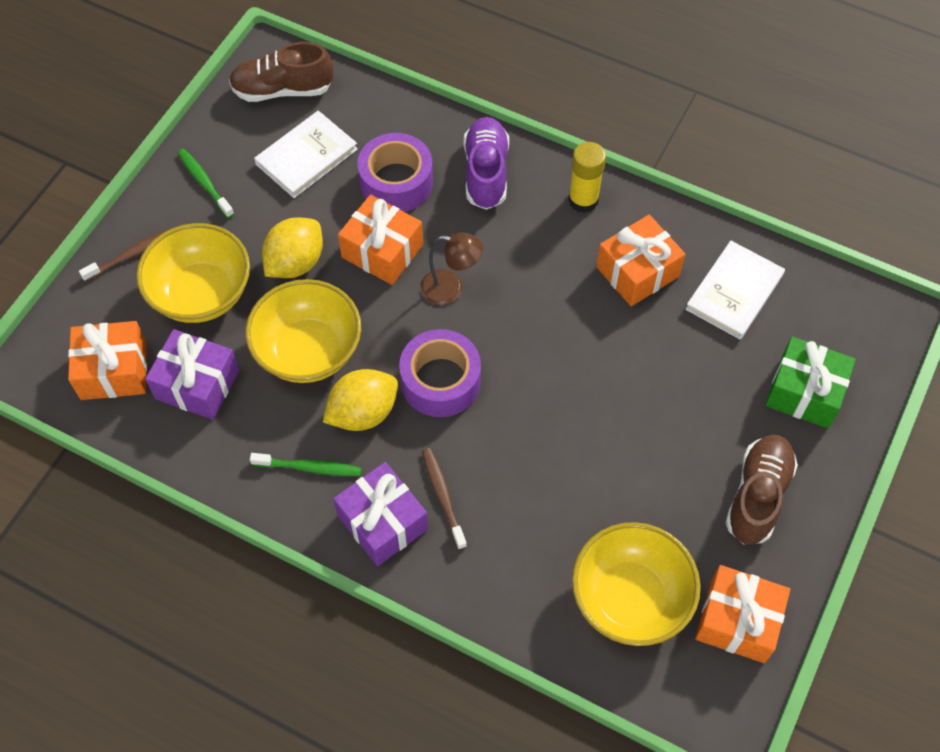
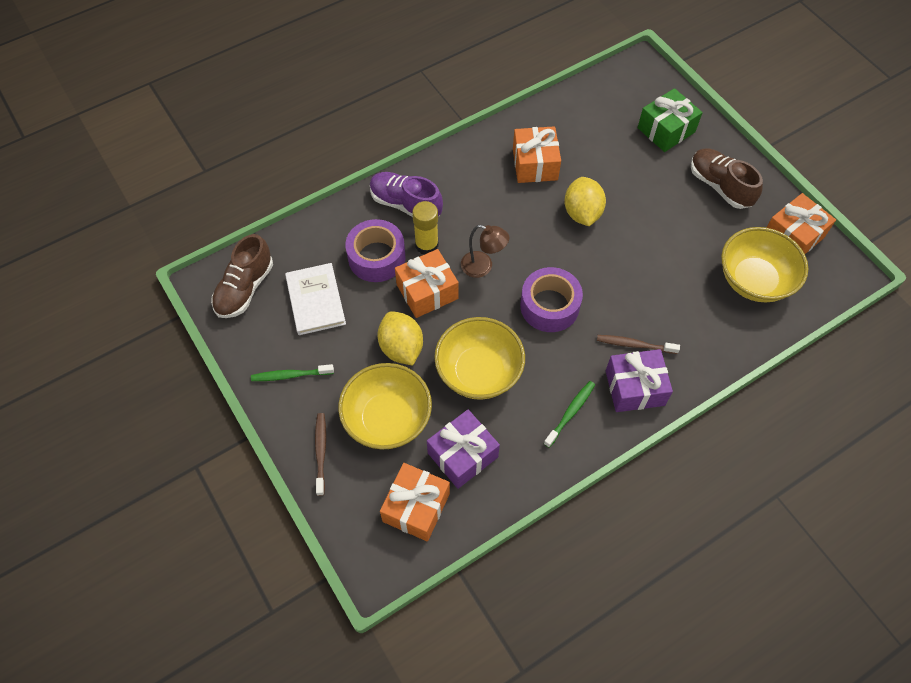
camera: 60 degrees left, 0 degrees up
(363, 413) = (547, 361): yellow lemon -> yellow lemon (582, 213)
(451, 288) = (483, 267): brown lamp -> brown lamp turned 75 degrees clockwise
(583, 200) = (463, 164): yellow glue stick -> yellow glue stick (426, 245)
(734, 292) = (579, 126): white book -> none

